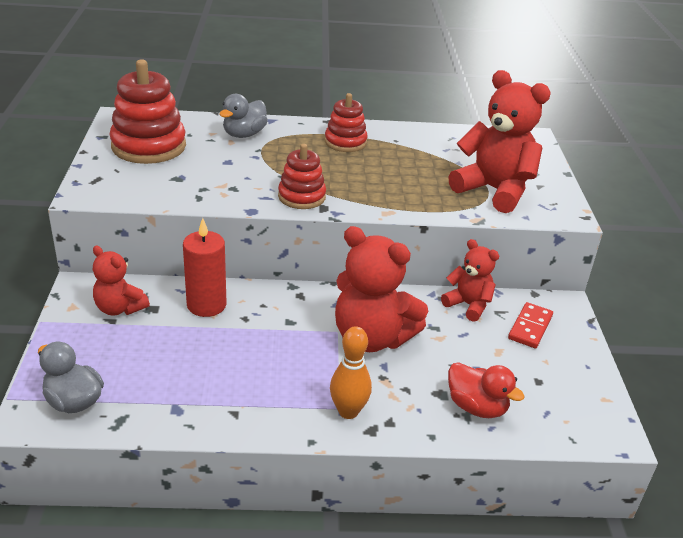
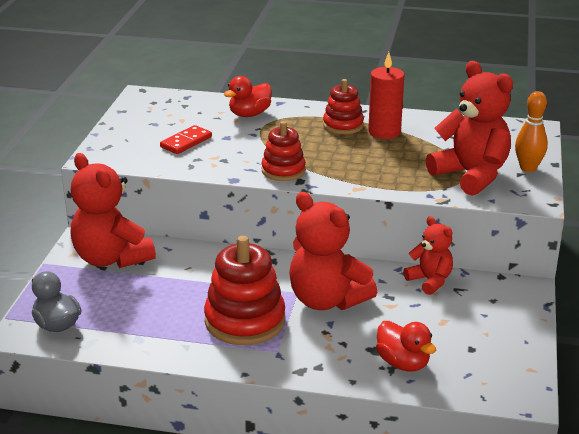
camera: 15 degrees right, 5 degrees down
(119, 308) = (111, 258): red teddy bear -> red teddy bear, size x1.75
(149, 146) = (160, 121): red stacking toy -> red stacking toy (245, 321)
(206, 305) = (187, 261): red candle -> red candle (384, 132)
(244, 134) = (249, 114): grey duck -> red duck
(348, 411) = (284, 355): orange bowling pin -> orange bowling pin (528, 168)
(530, 327) = (483, 304): red domino -> red domino (186, 142)

